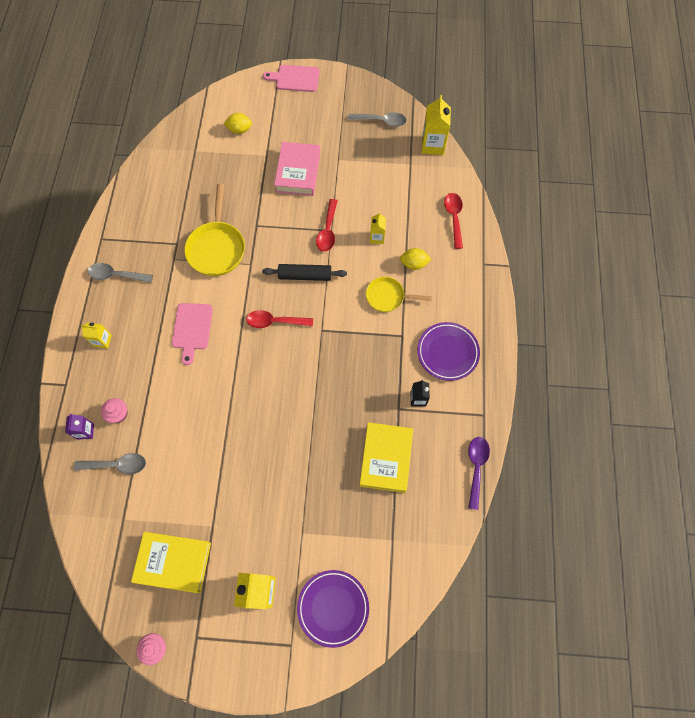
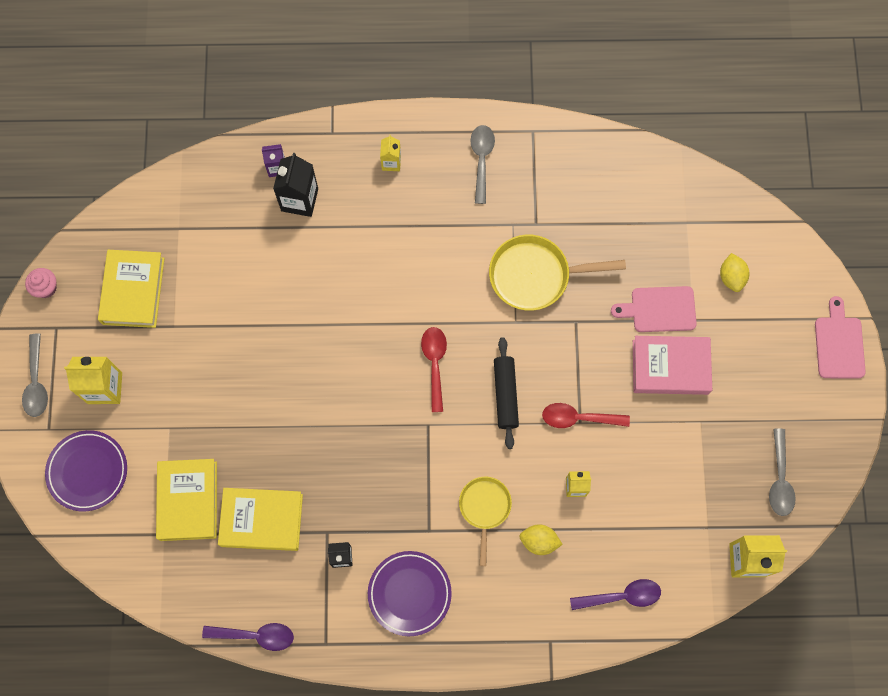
camera: 85 degrees right, 5 degrees up
(117, 465) = (239, 209): grey spoon -> grey spoon (36, 382)
(119, 414) = (299, 200): pink cupcake -> black carton
(192, 329) = (415, 264): pink cutting board -> pink cutting board (659, 309)
(366, 518) = (188, 501): none -> yellow book
(414, 264) = (539, 541): yellow lemon -> yellow lemon turned 75 degrees counterclockwise
(454, 218) = (621, 596): red spoon -> purple spoon

